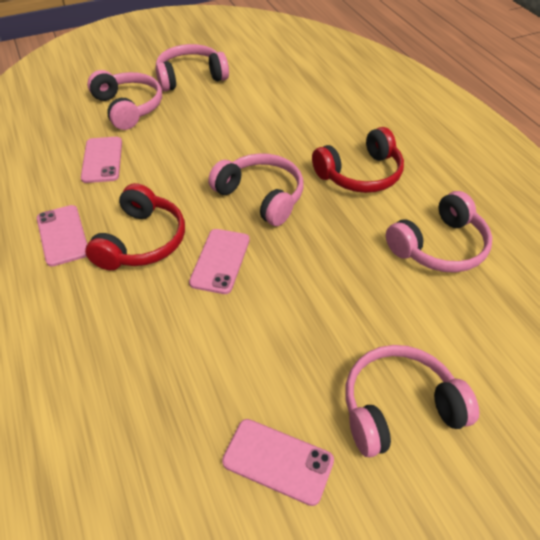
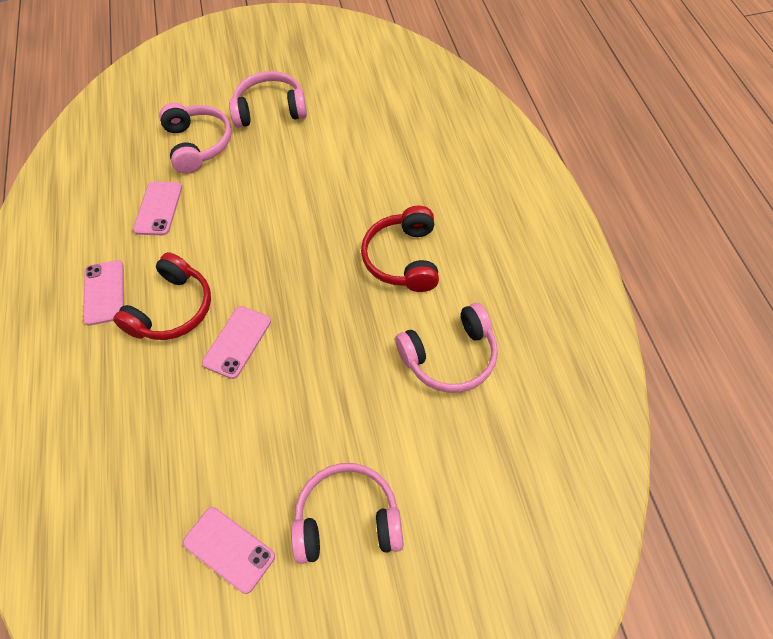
camera: 15 degrees right, 10 degrees up
(261, 196) = (296, 273): pink headphones -> none
(360, 174) = (403, 258): red headphones -> red headphones turned 105 degrees clockwise

